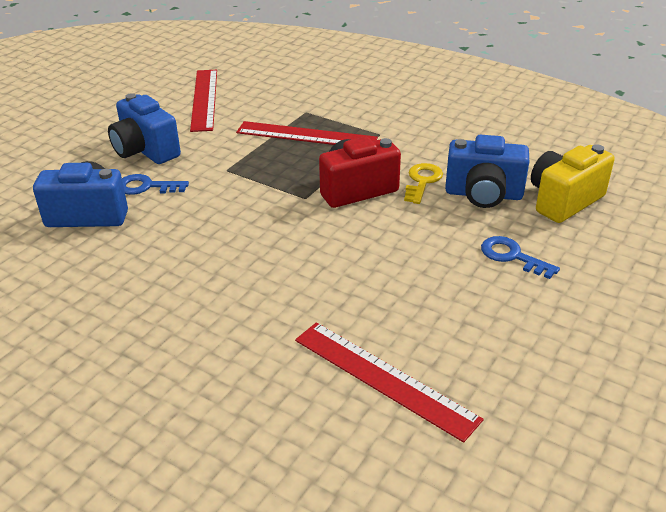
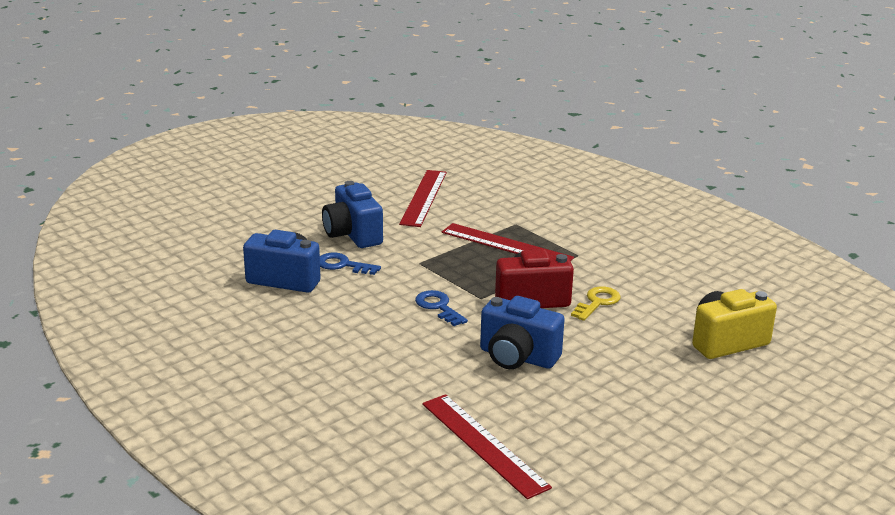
camera: 15 degrees right, 10 degrees down
(483, 194) = (650, 323): blue camera -> blue camera (517, 357)
(512, 256) = (648, 378): blue key -> blue key (438, 307)

